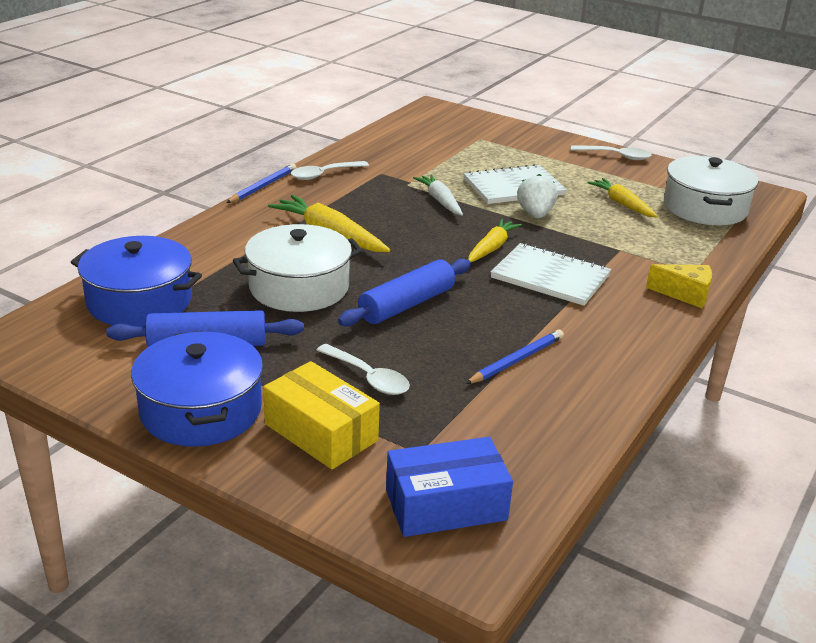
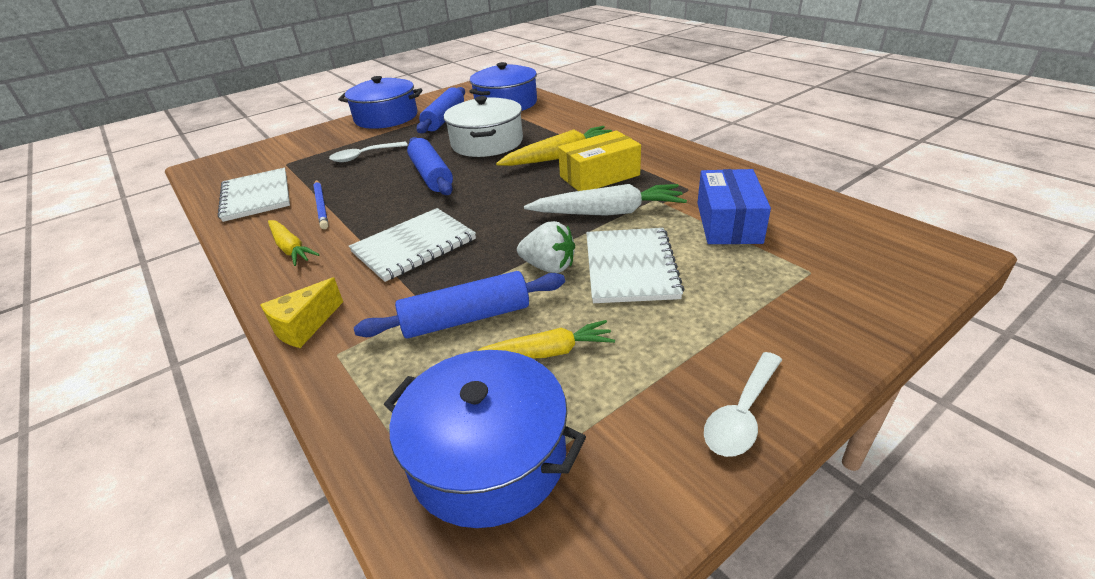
camera: 115 degrees right, 5 degrees up
(263, 186) = (666, 137): blue pencil -> none
(321, 432) = (334, 141): yellow box -> yellow box (599, 176)
(324, 174) = (689, 161): white spoon -> none
(440, 201) = (608, 212): white carrot -> white carrot, size x1.51
(446, 505) = (240, 165): blue box -> blue box (728, 222)
(491, 248) = (490, 225): yellow carrot -> yellow carrot (290, 248)
(526, 429) = (256, 196): none -> white notebook
(617, 233) = (466, 319): none -> blue rolling pin
(705, 208) = (488, 457): white pot -> blue pot

